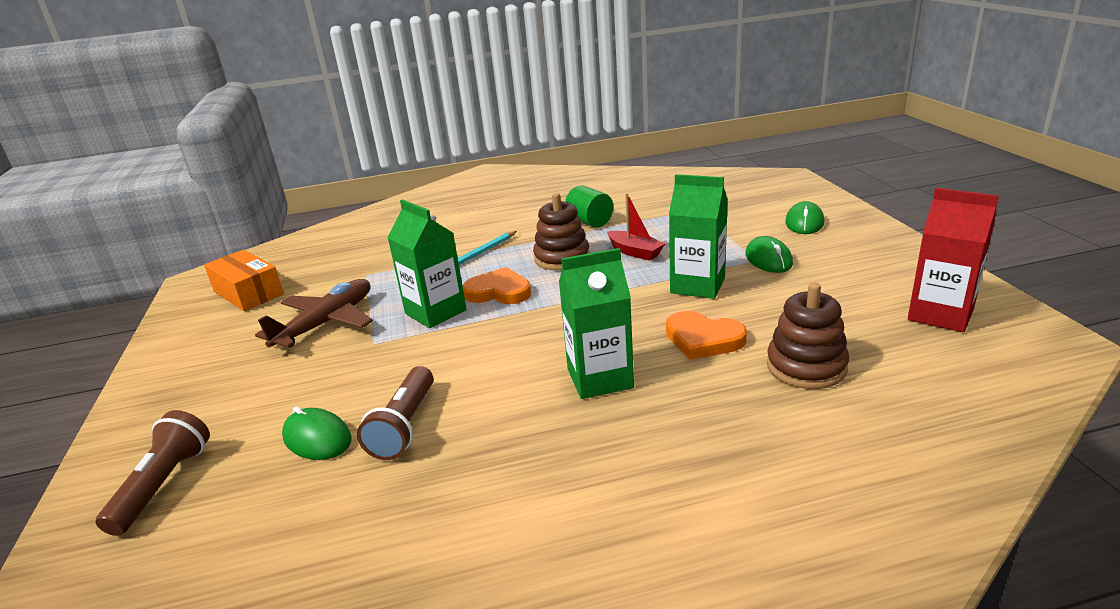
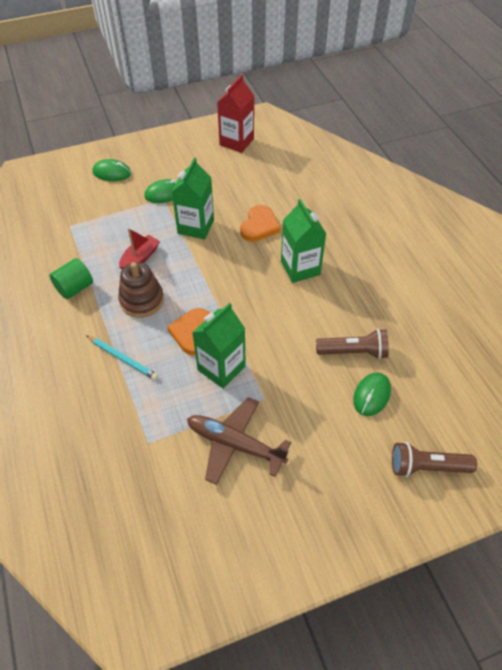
camera: 100 degrees left, 25 degrees up
(248, 293) = (173, 546): orange box -> none
(806, 367) = (285, 191): brown stacking toy -> none

